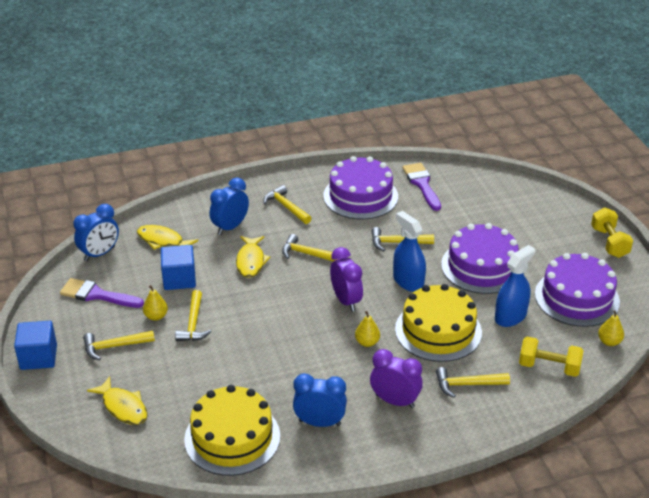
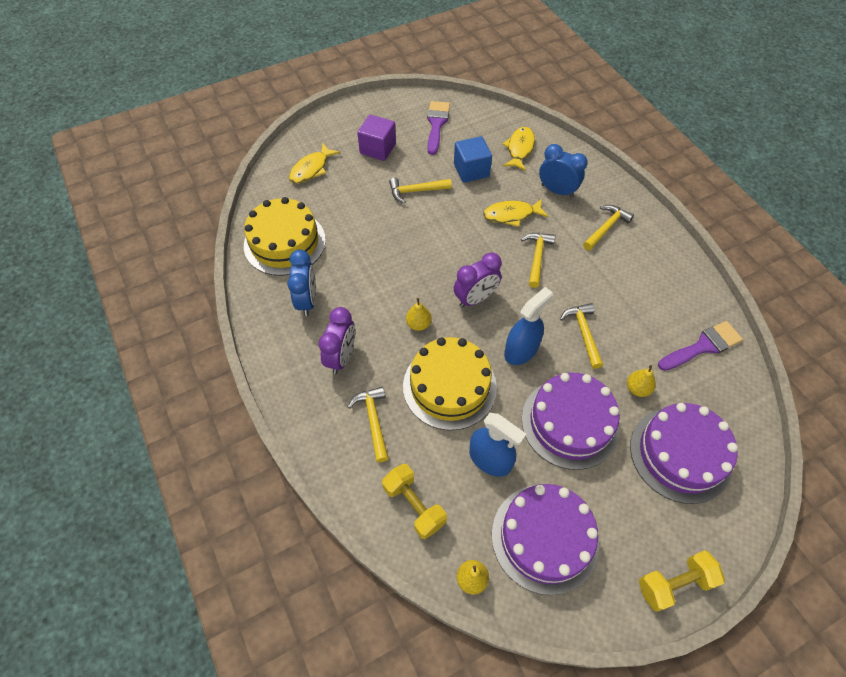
camera: 80 degrees right, 20 degrees up
(38, 357) = (358, 110): blue cube -> none
(99, 254) = (489, 114): blue clock -> none
(114, 346) = (378, 149): yellow hammer -> purple cube
(156, 316) = (419, 165): yellow pear -> yellow pear (637, 388)
(360, 196) = (652, 289): purple cake -> purple cake (680, 454)
(549, 367) = (414, 505): yellow dumbbell -> yellow dumbbell turned 45 degrees counterclockwise

